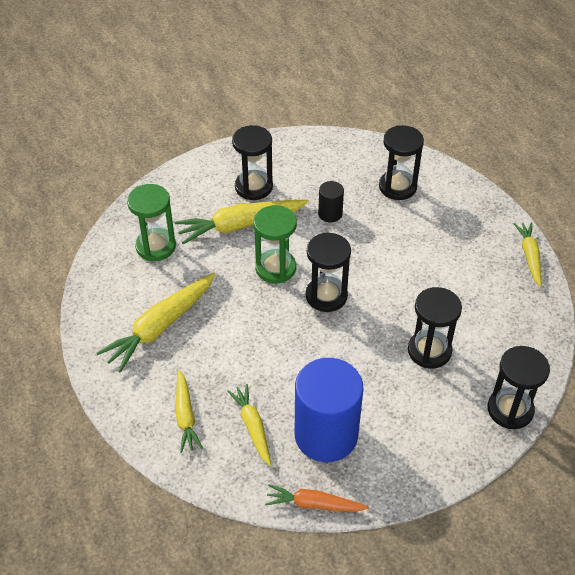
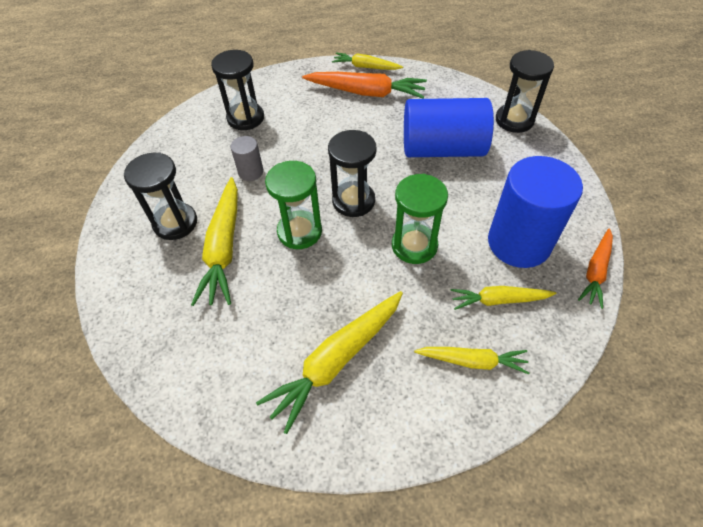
camera: 70 degrees left, 5 degrees up
(155, 246) = (209, 339): green hourglass -> green hourglass (414, 245)
(160, 327) = (336, 360): yellow carrot -> yellow carrot turned 75 degrees clockwise
(330, 214) = (251, 172): black cylinder -> grey cylinder
(429, 351) = (442, 149): black hourglass -> blue cylinder
(485, 267) = (366, 93): none -> orange carrot

